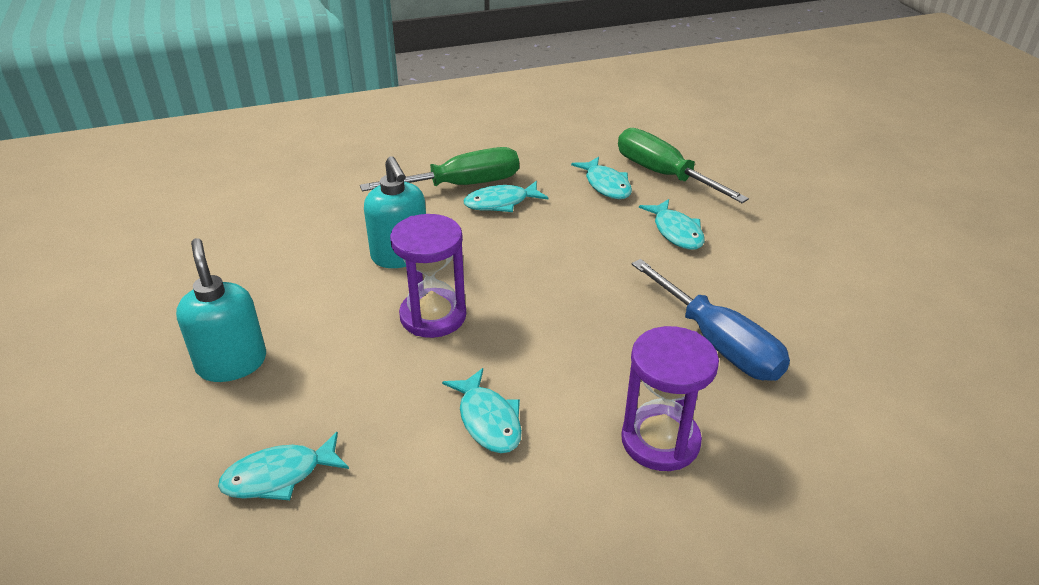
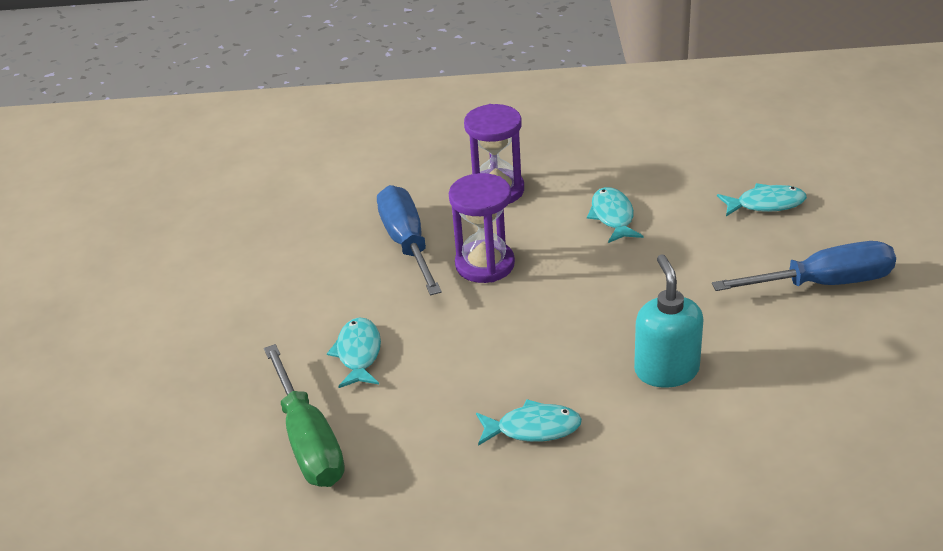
camera: 160 degrees left, 0 degrees up
(232, 363) = (823, 283): turquoise soap dispenser -> blue screwdriver
(433, 316) = (641, 299): purple hourglass -> purple hourglass (485, 264)
(461, 185) = (574, 468): green screwdriver -> none
(606, 185) = (390, 436): turquoise fish -> none

